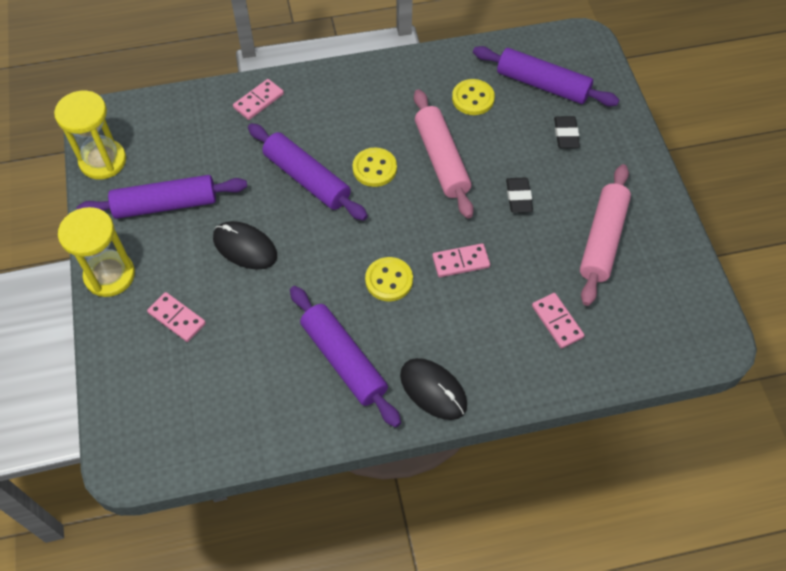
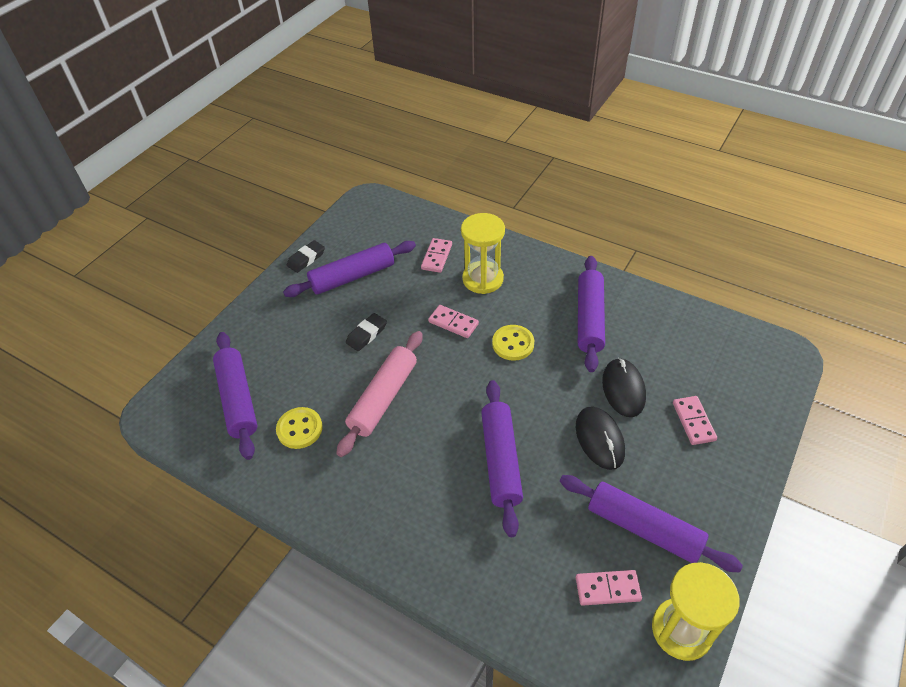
camera: 135 degrees left, 10 degrees down
(110, 275) = (734, 496): yellow hourglass -> yellow hourglass (482, 279)
(258, 101) = (474, 577): pink domino -> pink domino (607, 588)
(374, 168) = (439, 429): yellow button -> none
(433, 390) = (548, 271): black mouse -> black mouse (623, 389)
(566, 134) = (279, 351): black eraser -> black eraser (306, 259)
(602, 239) = (352, 277): pink rolling pin -> purple rolling pin

